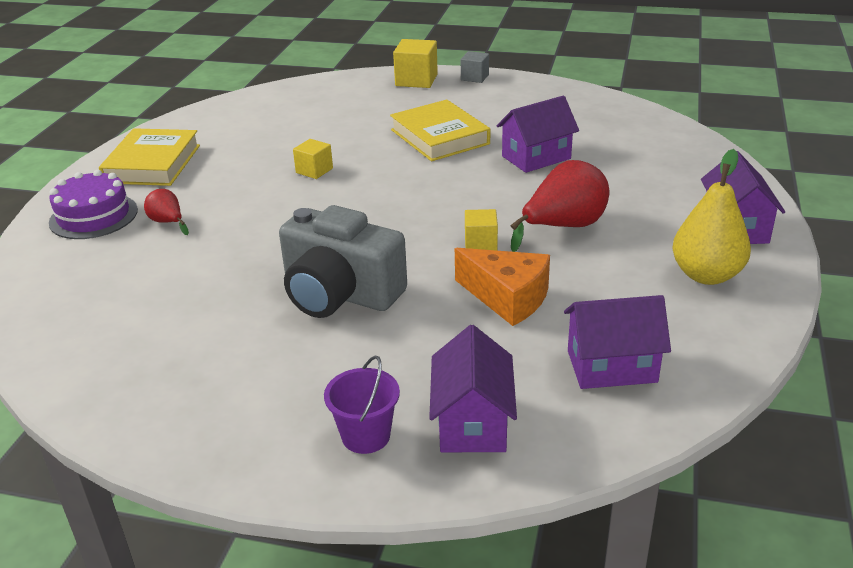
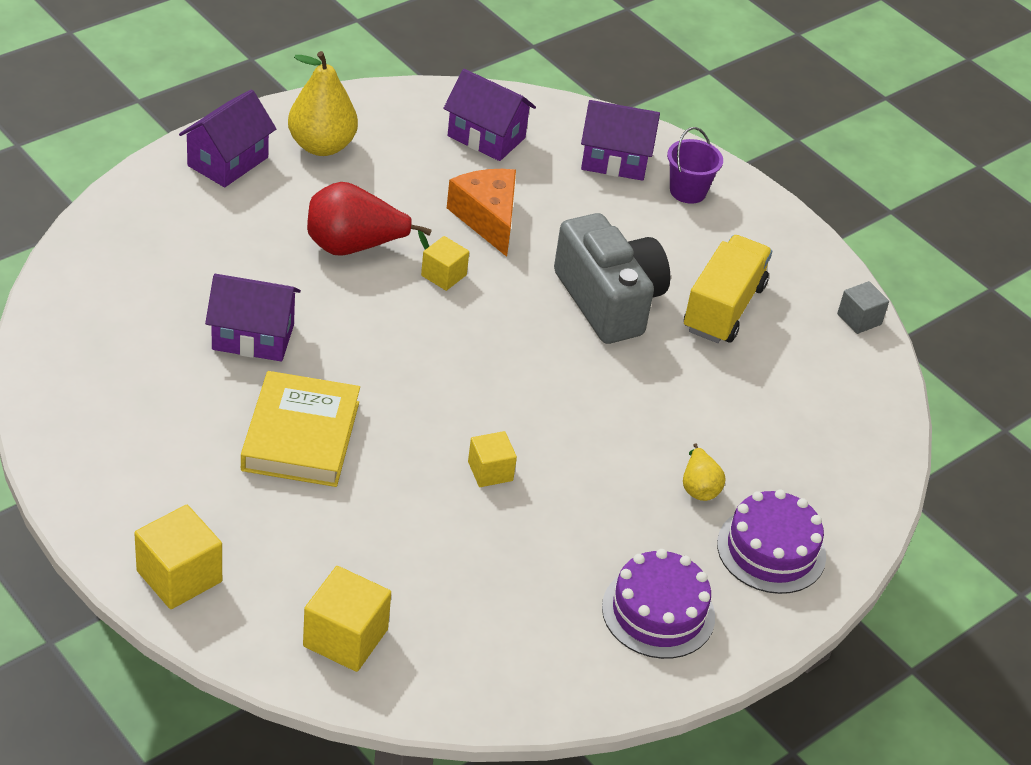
camera: 150 degrees left, 10 degrees up
(153, 164) = (658, 612): yellow book -> purple cake
(168, 222) = (699, 487): red pear -> yellow pear
(235, 341) = (723, 308): none -> yellow truck
(313, 95) = (345, 638): none -> yellow cube
(472, 422) = (615, 160): purple house -> purple house turned 60 degrees clockwise
(474, 77) = (103, 526): grey cube -> grey cube (859, 319)

